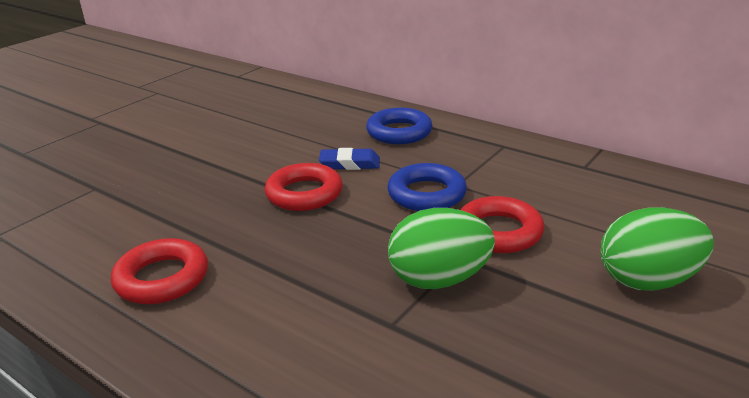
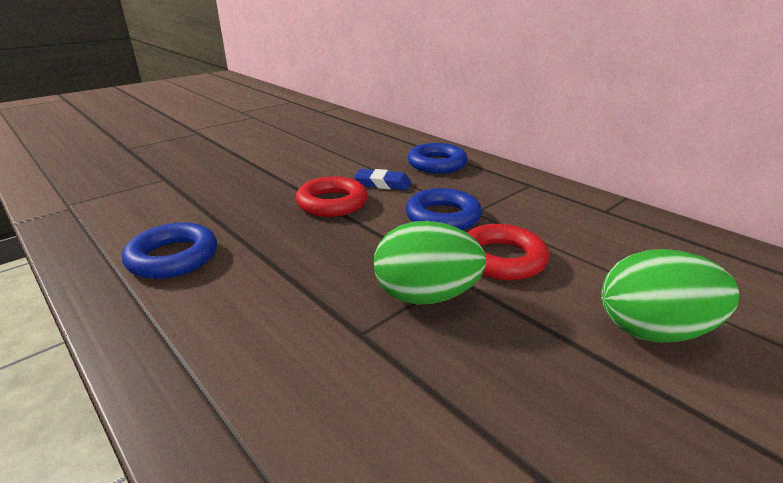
camera: 10 degrees right, 0 degrees up
(162, 278) = (173, 257): red ring -> blue ring

